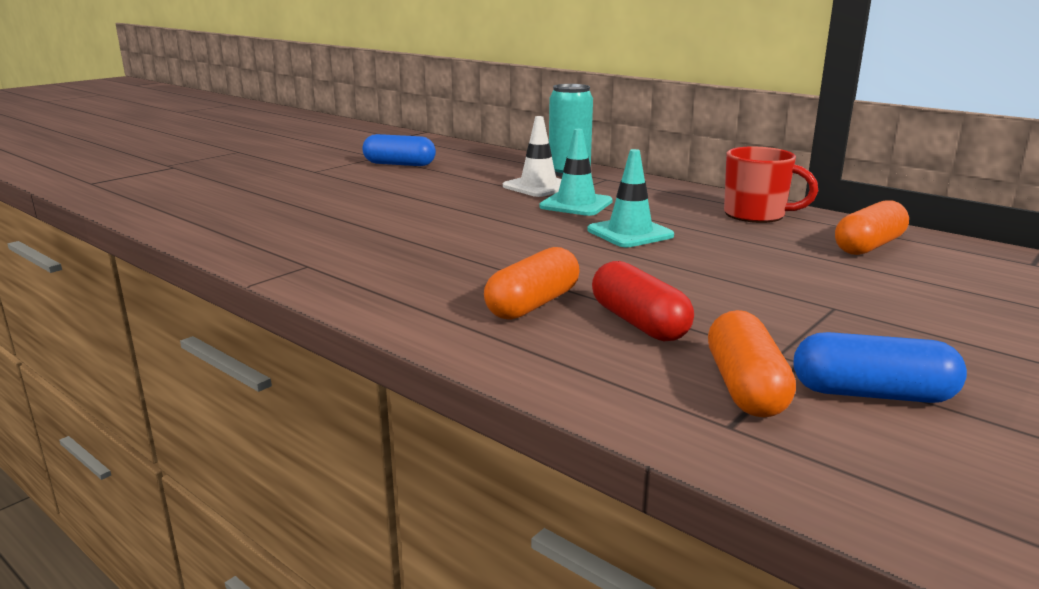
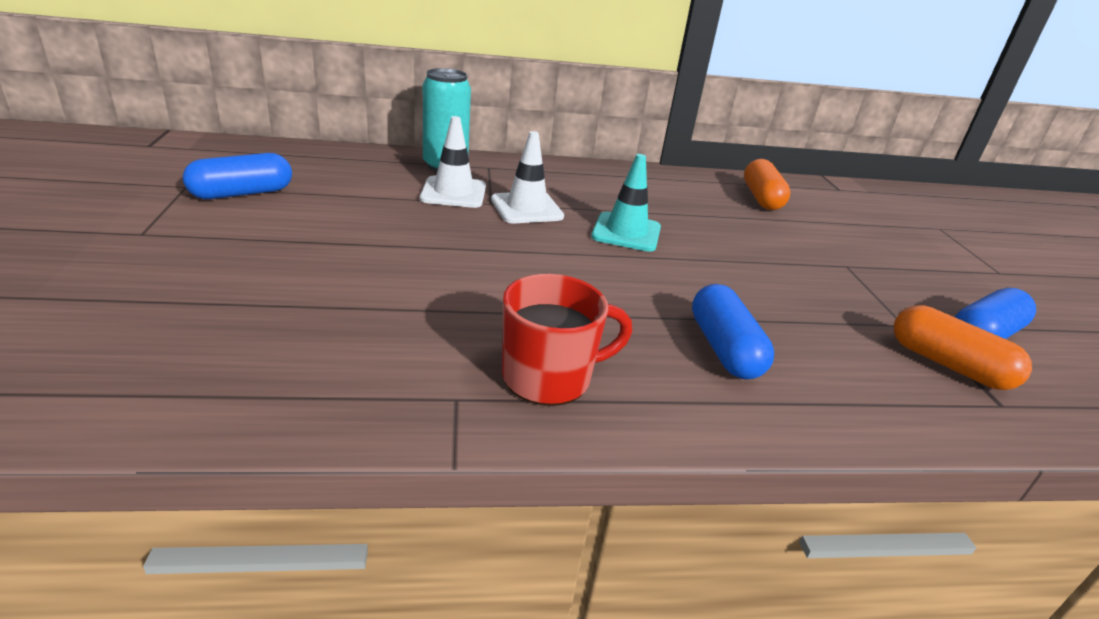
camera: 50 degrees left, 10 degrees up
(533, 304) = (724, 349): orange capsule -> blue capsule
(576, 204) = (526, 208): turquoise traffic cone -> white traffic cone
(639, 323) = (808, 333): red capsule -> none
(756, 215) = (658, 184): red mug -> red mug (549, 377)

